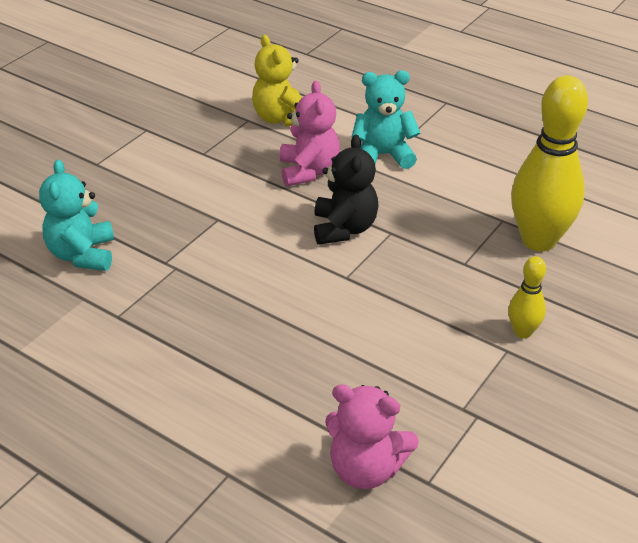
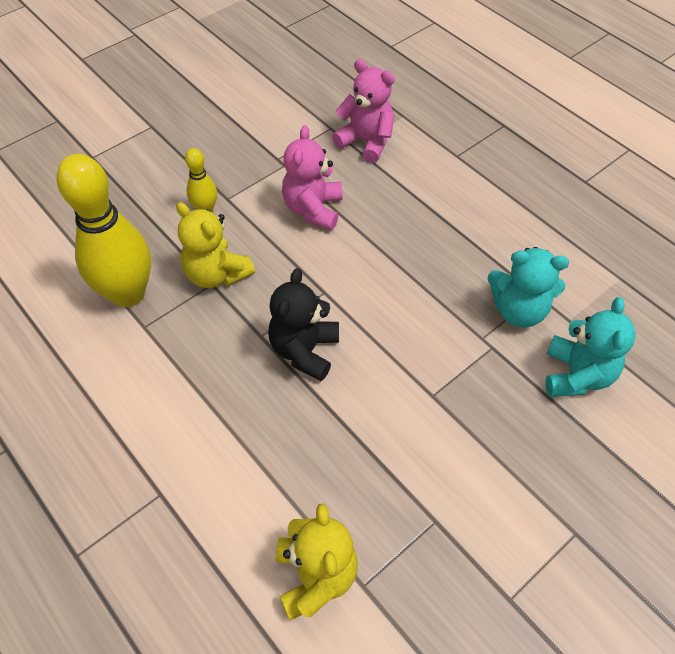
camera: 165 degrees left, 15 degrees up
(308, 171) = (312, 450): pink teddy bear -> pink teddy bear (313, 209)
(383, 155) = (214, 458): turquoise teddy bear -> turquoise teddy bear (518, 310)
(465, 272) = (217, 274): none -> yellow teddy bear

